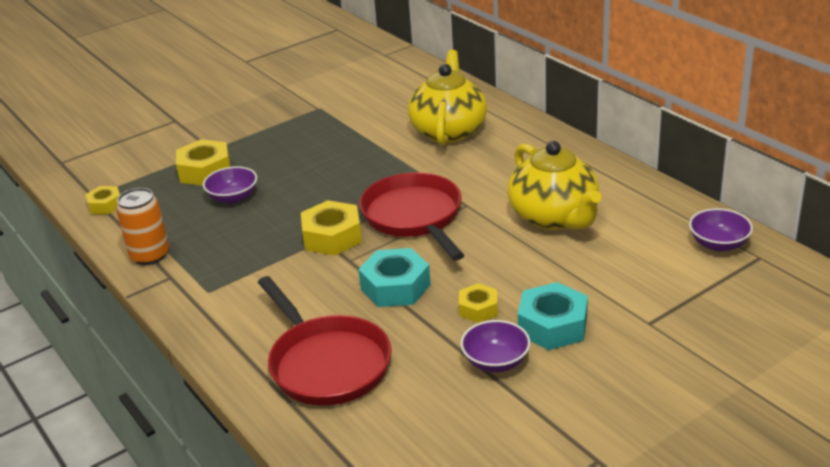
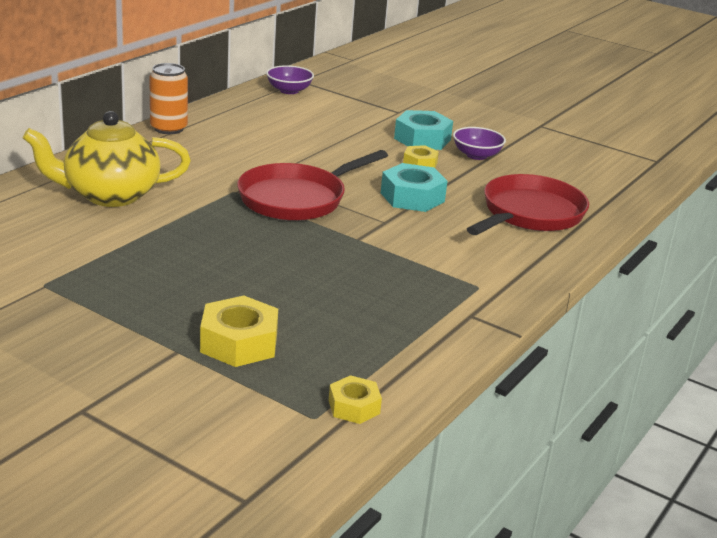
camera: 115 degrees left, 5 degrees down
(150, 255) = (442, 338): orange can -> orange can (168, 128)
(233, 198) = (298, 307): purple bowl -> none
(332, 237) = (350, 235): yellow nut -> none
(554, 217) = (273, 141): yellow teapot -> none

